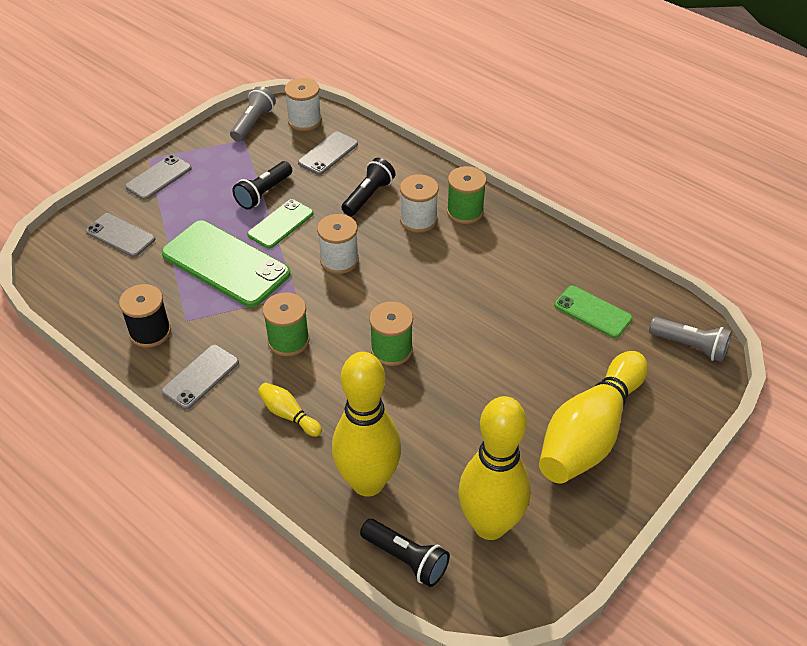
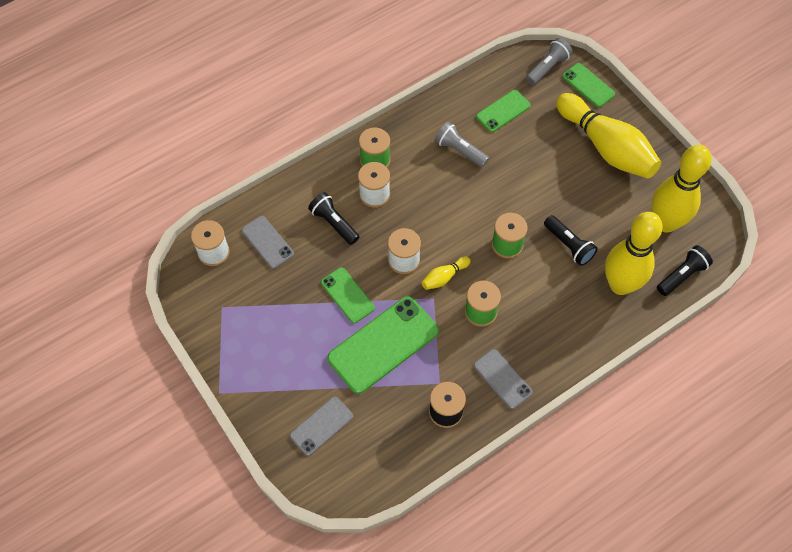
camera: 75 degrees left, 15 degrees up
(158, 177) = (251, 386): grey phone -> none
(253, 123) = (200, 295): grey flashlight -> grey flashlight (460, 151)
(264, 193) = (303, 302): black flashlight -> black flashlight (569, 245)
(288, 415) = (552, 323): yellow bowling pin -> yellow bowling pin (444, 277)
(685, 396) = (588, 85): none -> green phone

